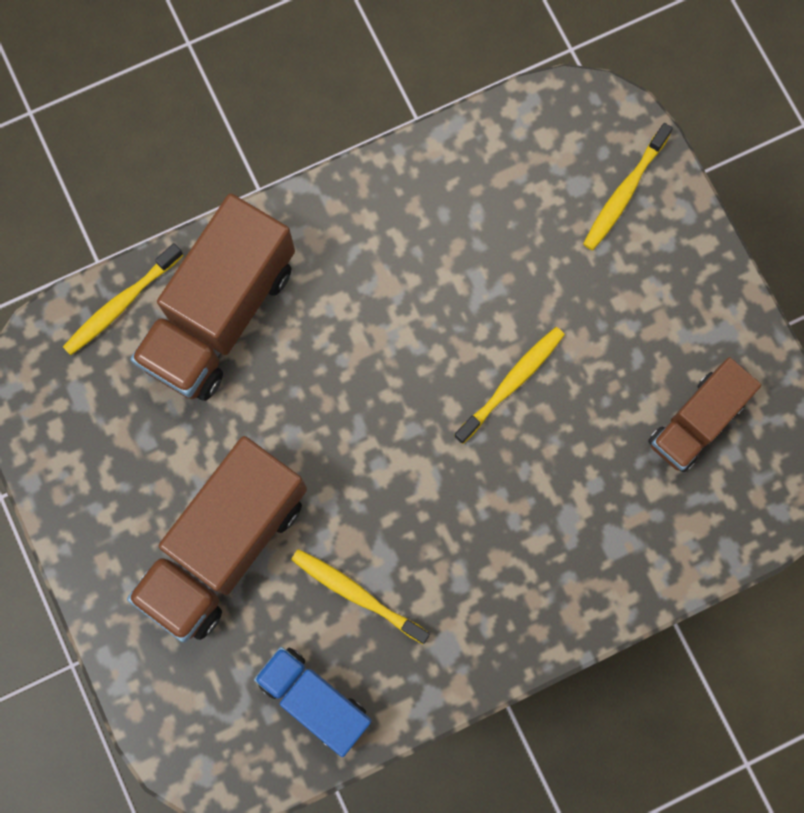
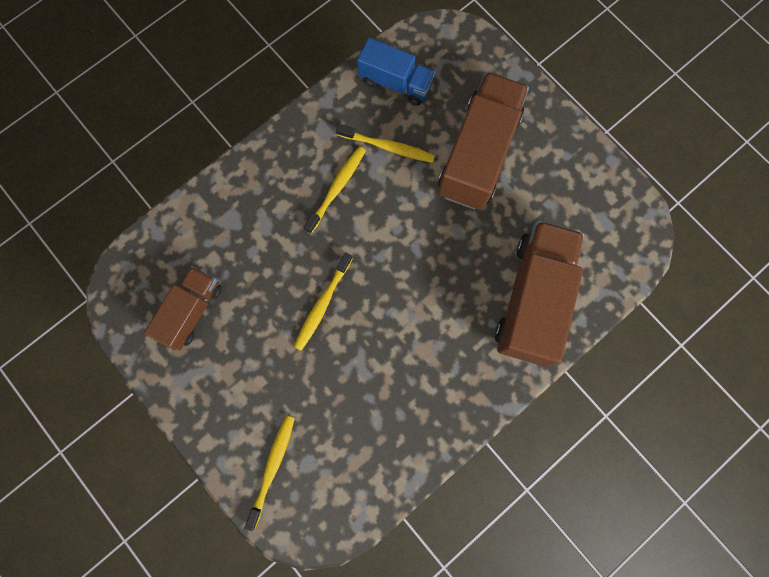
camera: 165 degrees right, 0 degrees up
(121, 304) = (601, 289): yellow toothbrush -> yellow toothbrush (337, 188)

